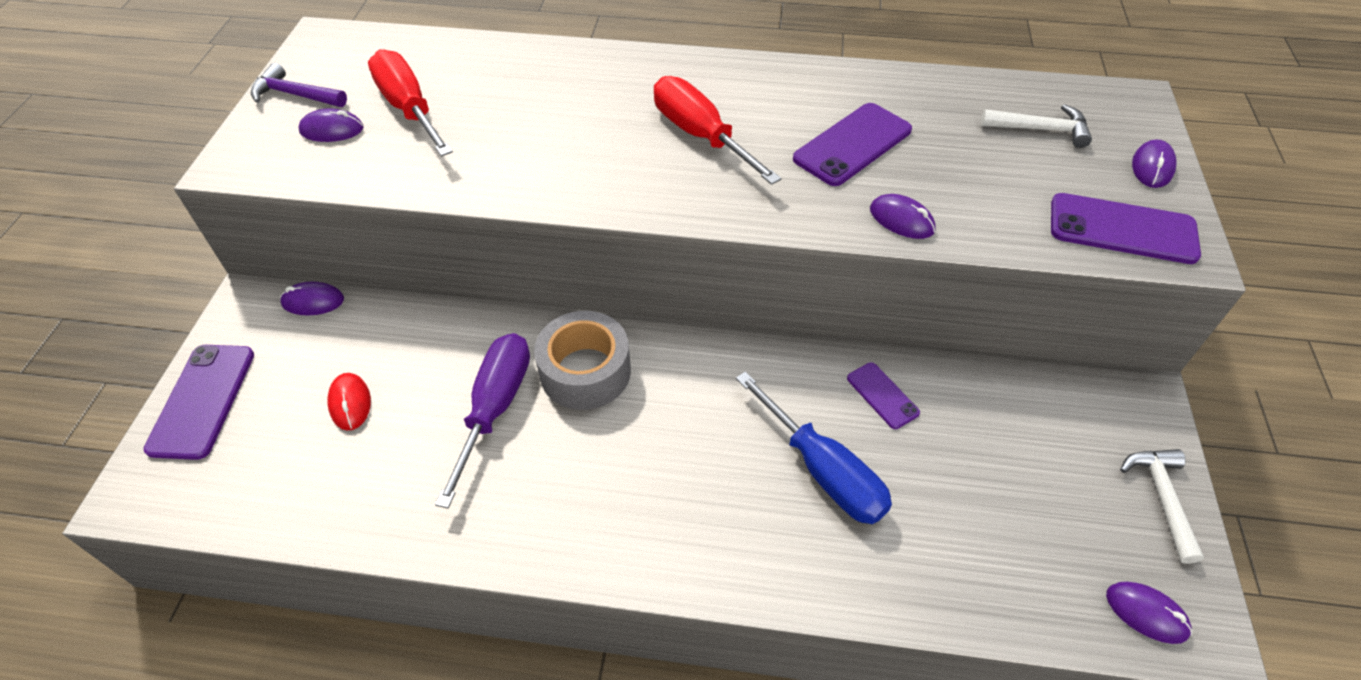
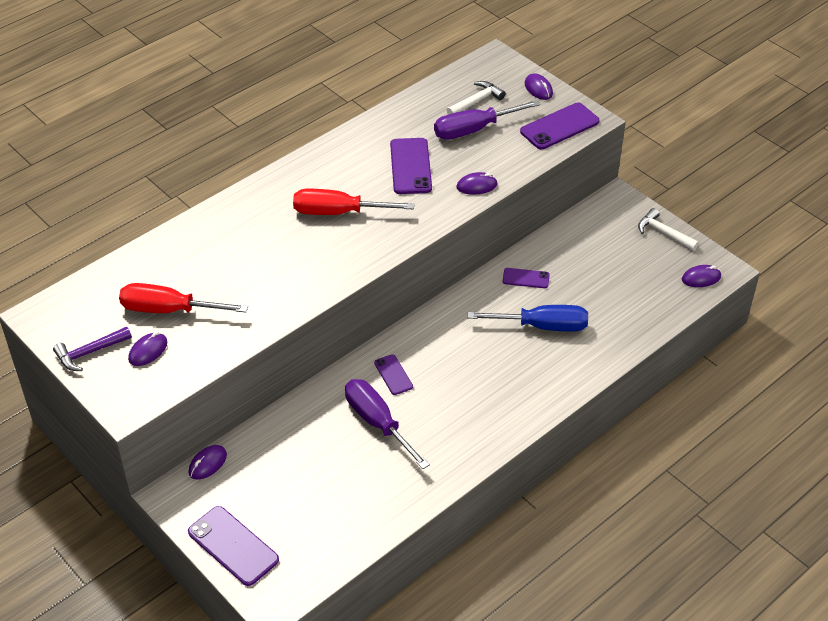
camera: 50 degrees left, 5 degrees down
(350, 403) = (308, 481): red mouse -> none
(585, 371) = (393, 375): grey tape -> purple phone
(991, 157) = (474, 130): none -> purple screwdriver

